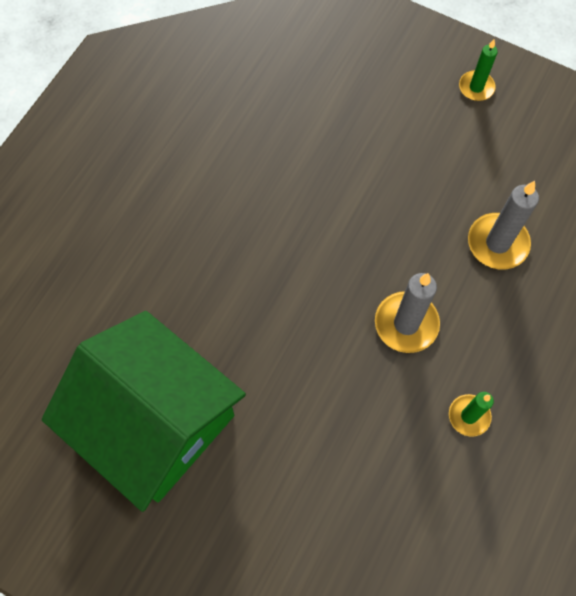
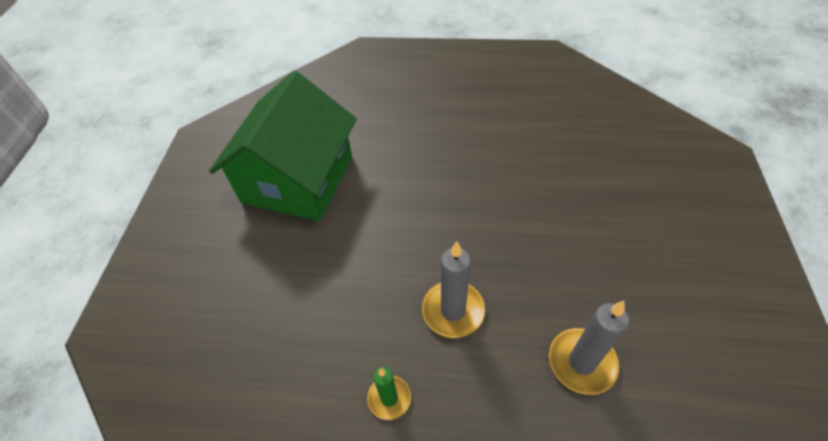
camera: 70 degrees right, 15 degrees down
(476, 87) = (734, 283): green candle -> none

